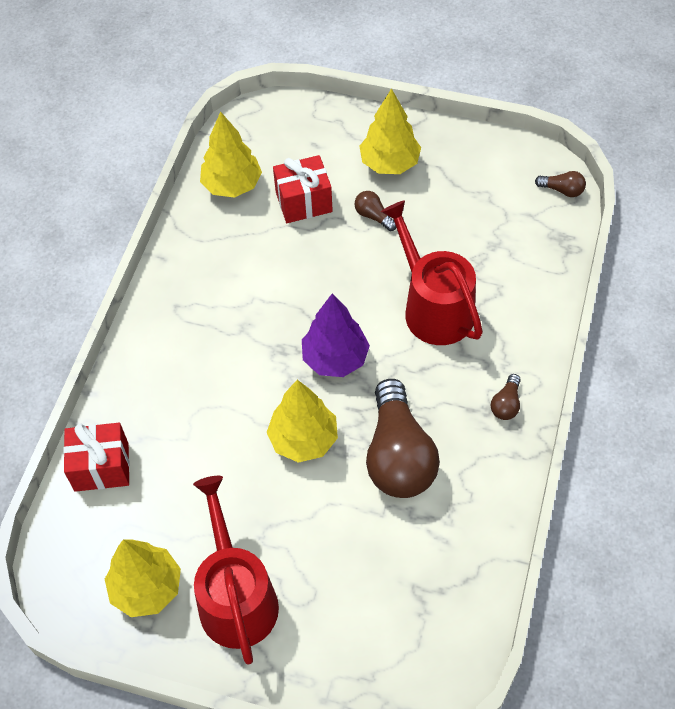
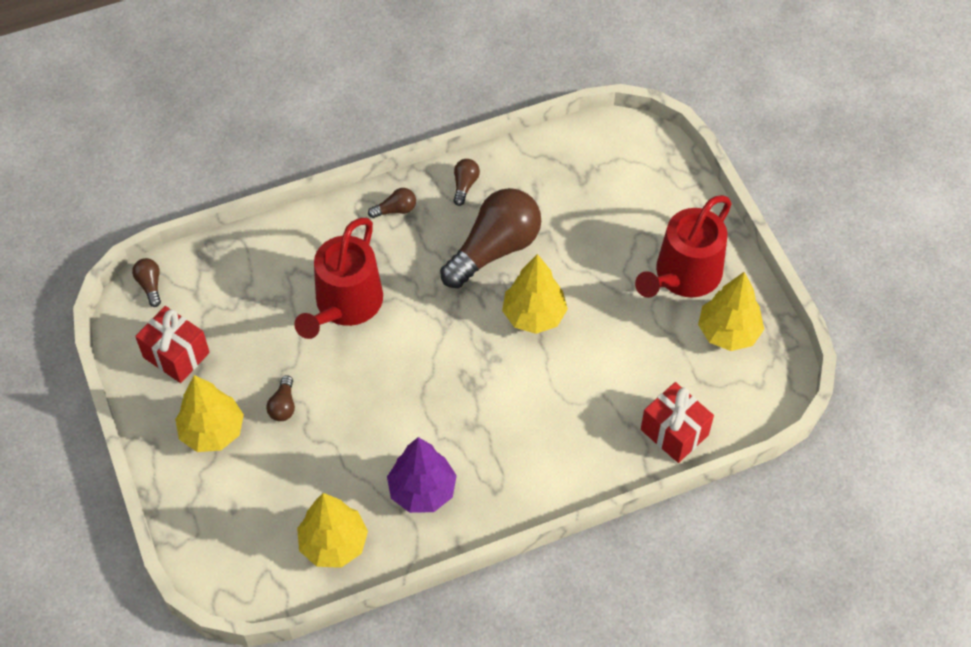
camera: 130 degrees left, 0 degrees up
(304, 202) = (308, 471): red gift -> red gift (176, 355)
(335, 359) = (448, 341): purple tree -> purple tree (422, 491)
(491, 479) = (465, 185): none -> brown light bulb

